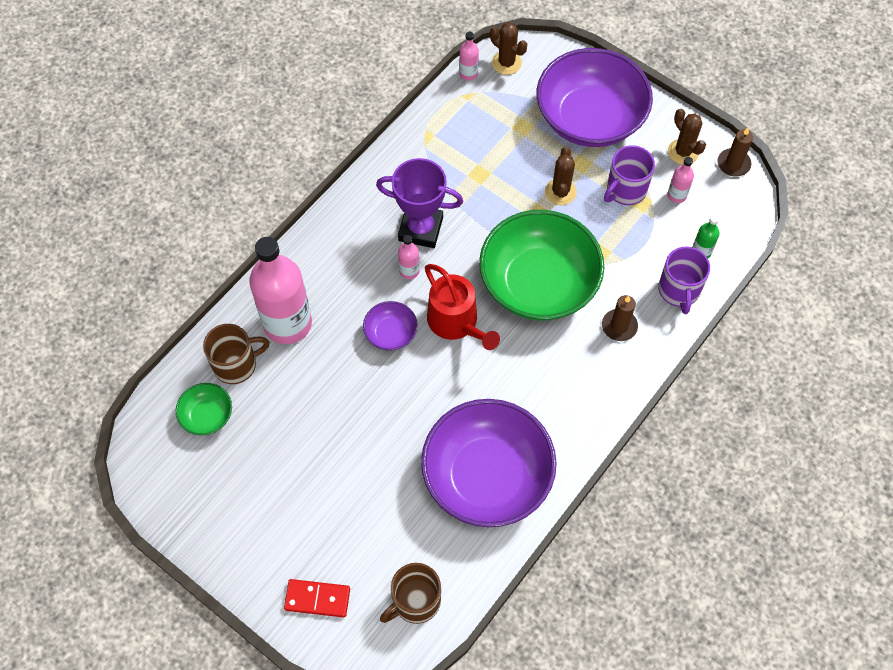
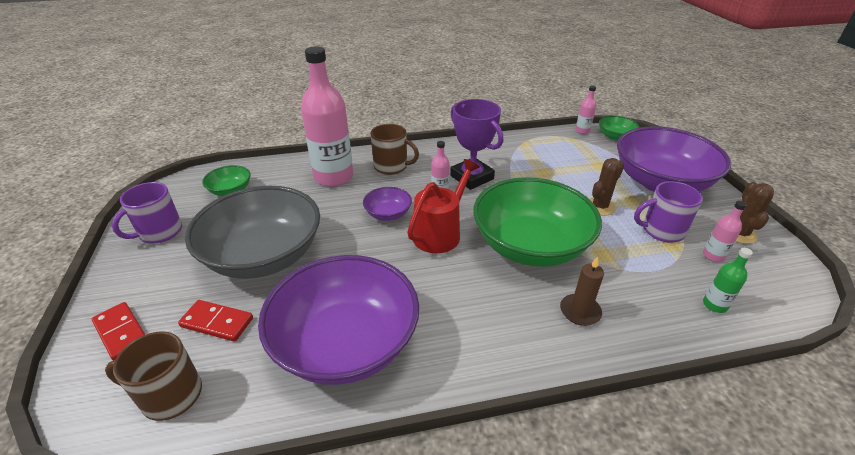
camera: 40 degrees right, 25 degrees down
(236, 364) = (280, 178): brown mug -> brown mug (391, 166)
(337, 457) = (264, 256): none -> grey bowl
(377, 535) = (217, 322): none -> red domino
(456, 322) = (440, 233): red watering can -> red watering can turned 150 degrees counterclockwise
(506, 63) = (615, 136): brown cactus -> green bowl
(679, 290) = (667, 320): purple mug -> purple mug (159, 232)
(733, 164) = (793, 263): brown candle -> none

